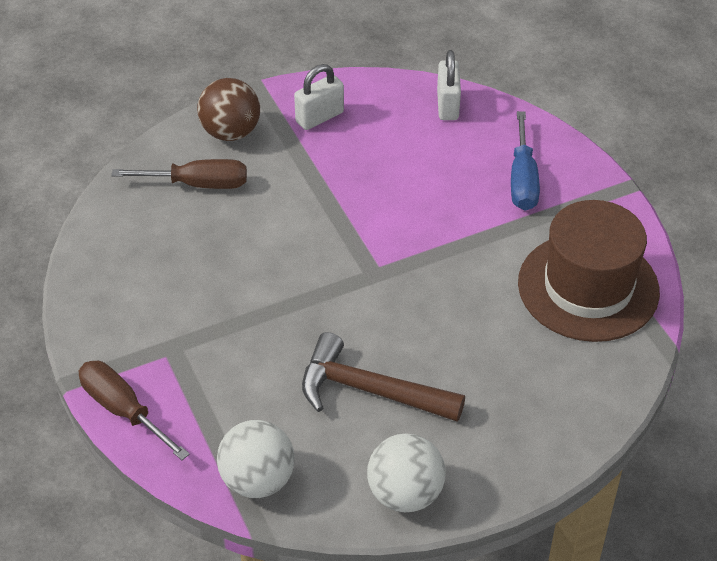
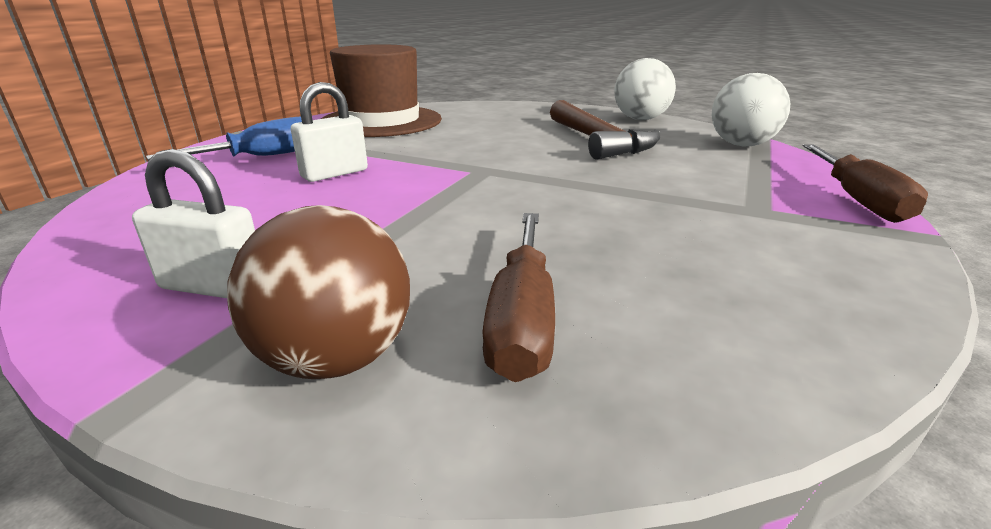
camera: 130 degrees left, 20 degrees down
(198, 184) = (522, 319): brown screwdriver -> brown screwdriver turned 135 degrees counterclockwise
(447, 105) = (128, 214): white padlock -> white padlock (334, 174)

